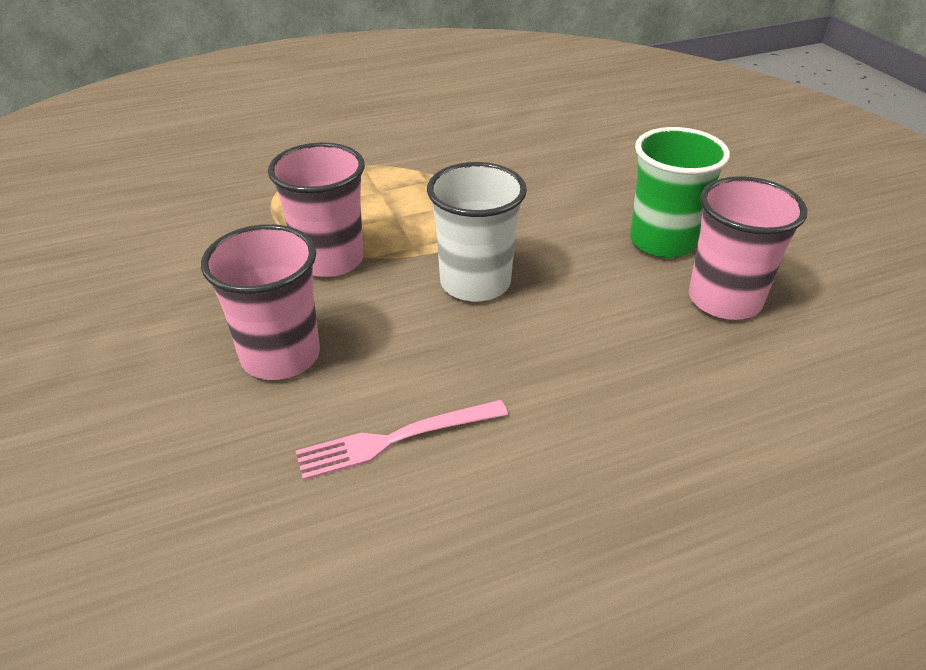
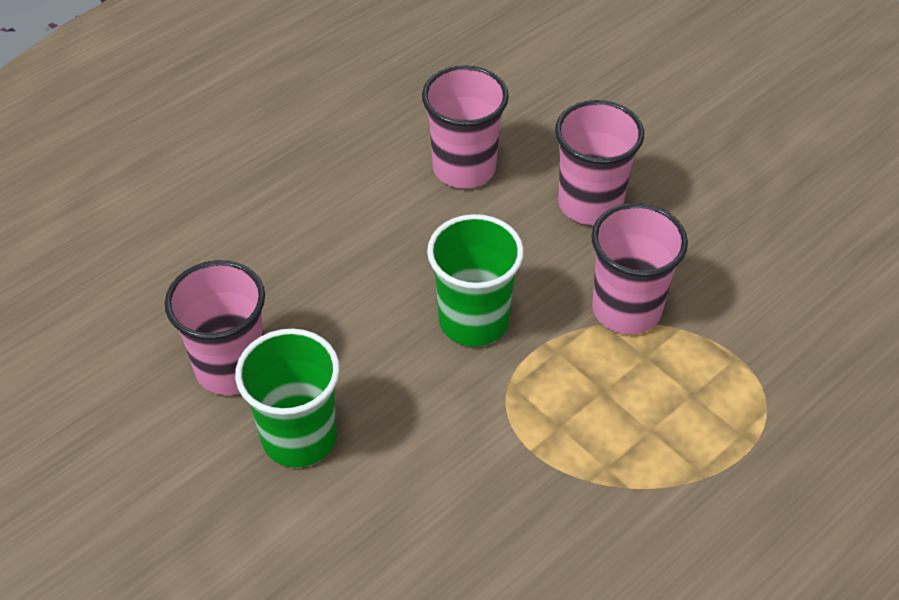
camera: 160 degrees right, 10 degrees up
(396, 439) = (464, 168): pink fork -> pink cup
(475, 283) = (473, 321): white cup -> green cup

